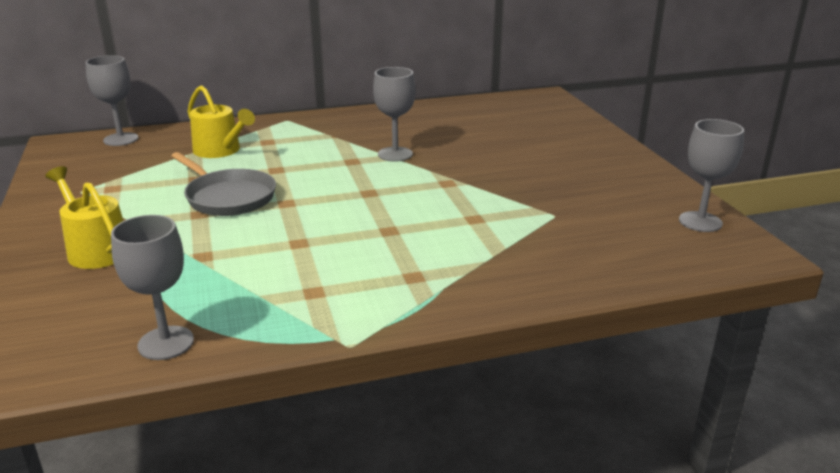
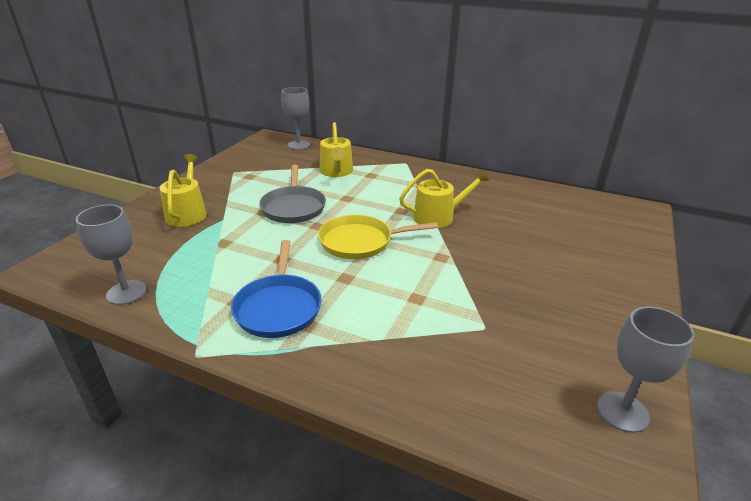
camera: 40 degrees right, 5 degrees up
(354, 199) = (359, 242): none -> yellow pan
(365, 277) = (278, 307): none -> blue pan
(395, 154) = (438, 217): grey goblet -> yellow watering can

